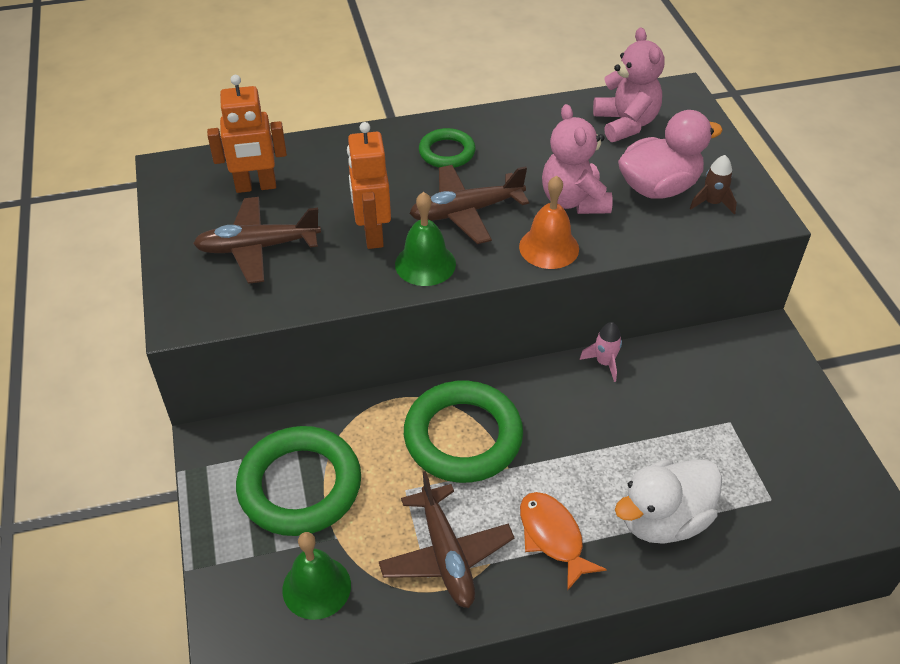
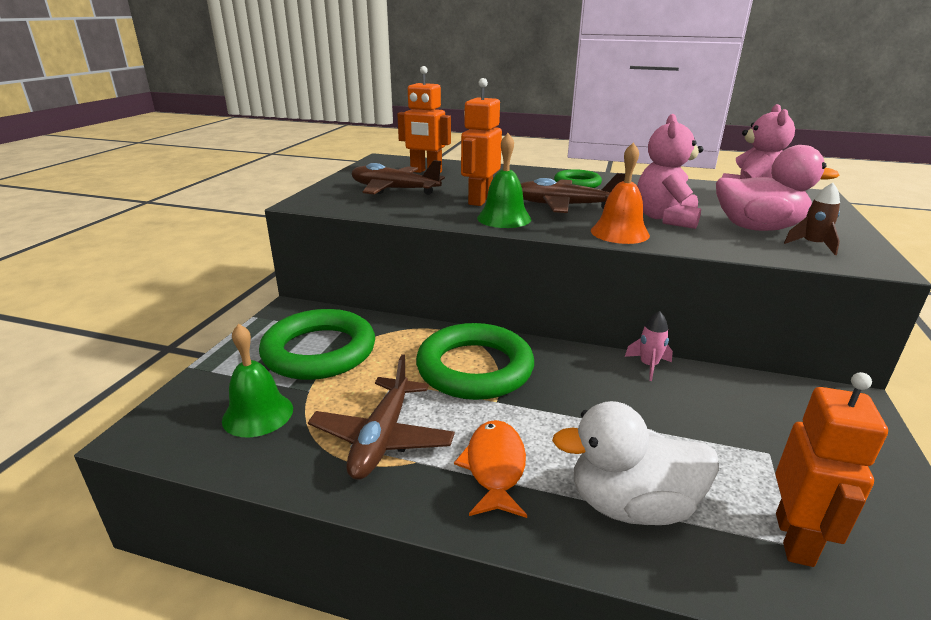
camera: 30 degrees right, 20 degrees down
(771, 494) = (795, 539): none -> orange robot

